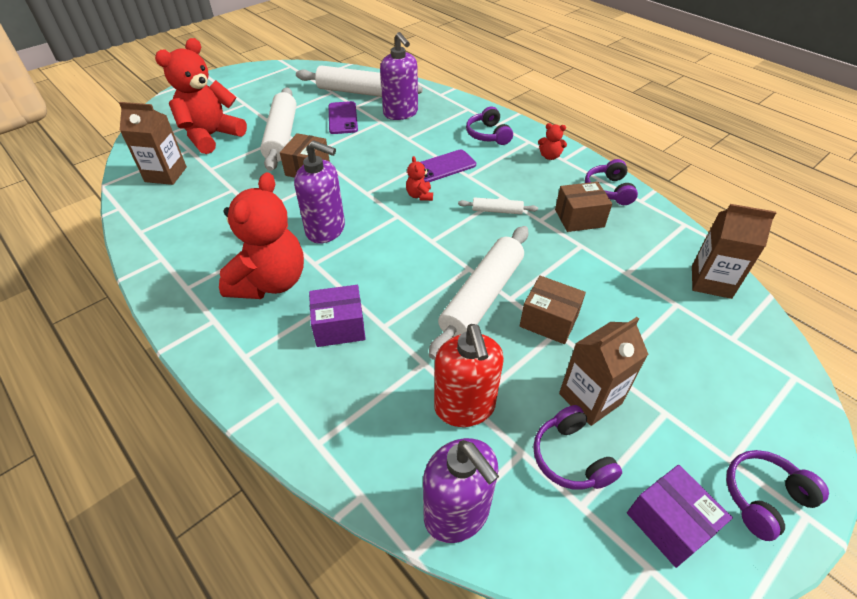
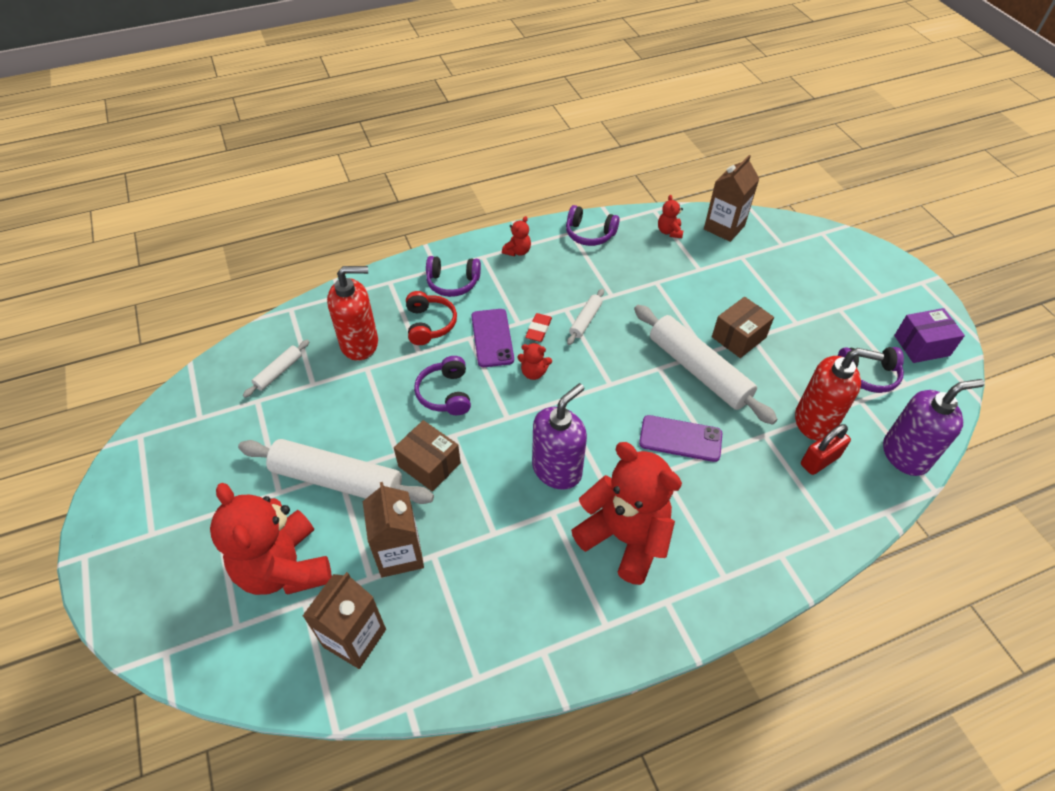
camera: 70 degrees left, 5 degrees up
(339, 327) = (706, 488): purple box -> none
(343, 118) = (334, 404): purple phone -> purple phone (680, 438)
(359, 92) = (278, 372): white rolling pin -> white rolling pin, size x0.47
(400, 113) = (360, 344): purple soap dispenser -> red soap dispenser
(410, 418) = (819, 460): none -> red padlock
(438, 136) = (430, 324): none -> red headphones
(468, 187) = (538, 329): none -> red eraser
(579, 218) = (620, 268): brown box -> none
(590, 398) = (820, 343): brown carton -> brown carton (399, 553)
(662, 241) = (669, 232): none -> red teddy bear
(763, 497) = (908, 294): purple headphones -> purple headphones (445, 393)

